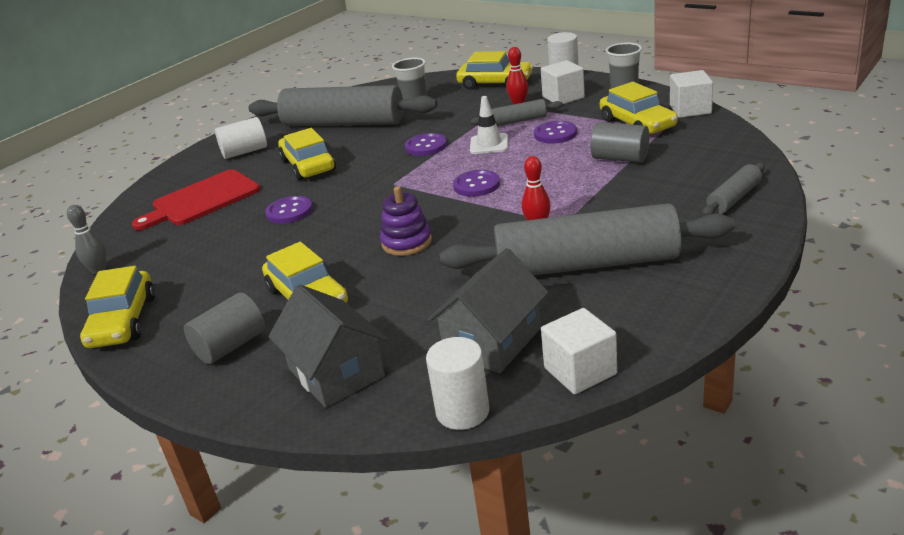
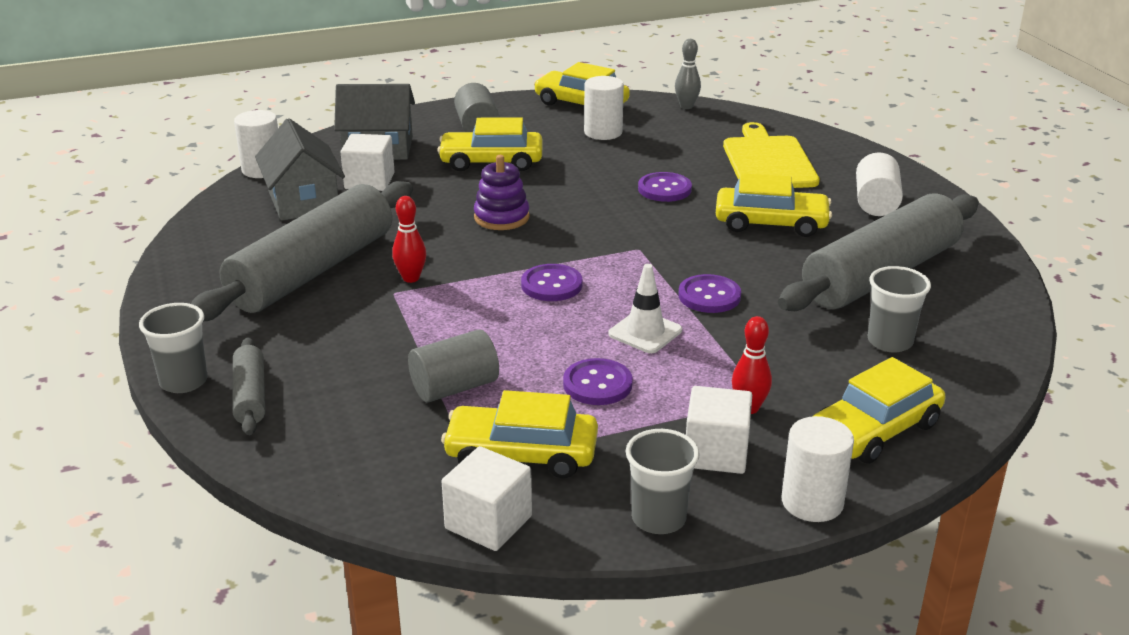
camera: 120 degrees right, 0 degrees up
(193, 279) = (603, 132): none -> white cylinder
(202, 200) = (768, 161): red cutting board -> yellow cutting board
(517, 121) = (686, 380): grey rolling pin -> none
(580, 371) = (215, 214): white cube -> white cube (369, 181)
(766, 224) = (184, 381): none -> grey cup

